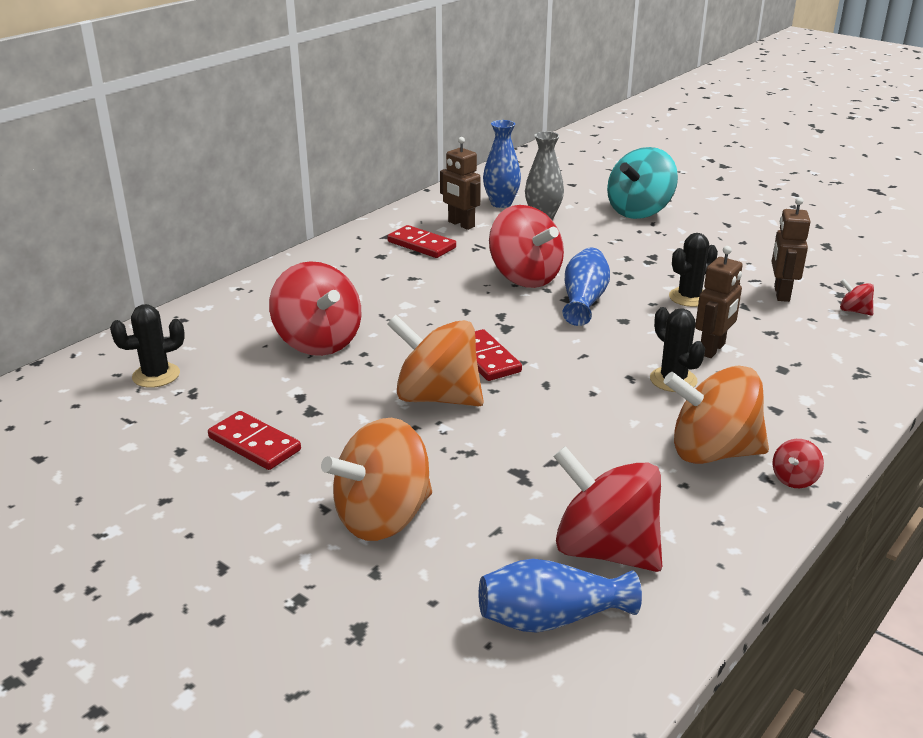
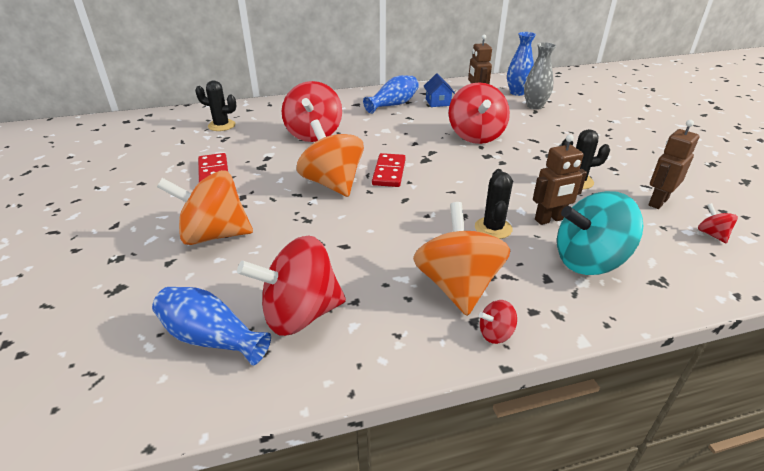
camera: 35 degrees right, 5 degrees up
(421, 245) = (438, 102): red domino -> blue house
(584, 301) = (496, 160): blue vase -> blue vase (393, 105)
(605, 550) = (300, 314): red spinning top -> red spinning top turned 90 degrees counterclockwise
(639, 211) = (609, 119): turquoise spinning top -> turquoise spinning top (589, 261)
(712, 452) = (457, 286): orange spinning top -> orange spinning top turned 45 degrees clockwise

